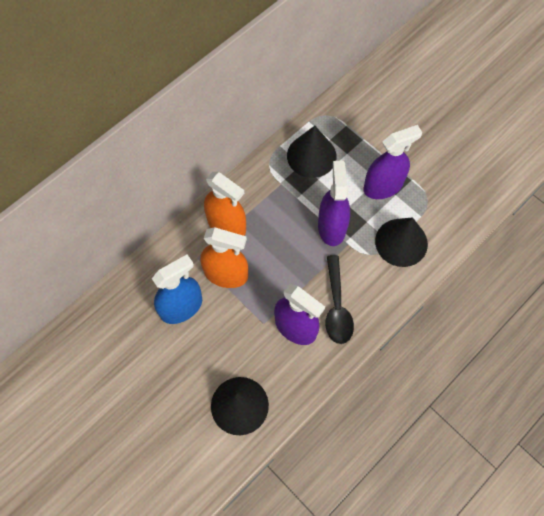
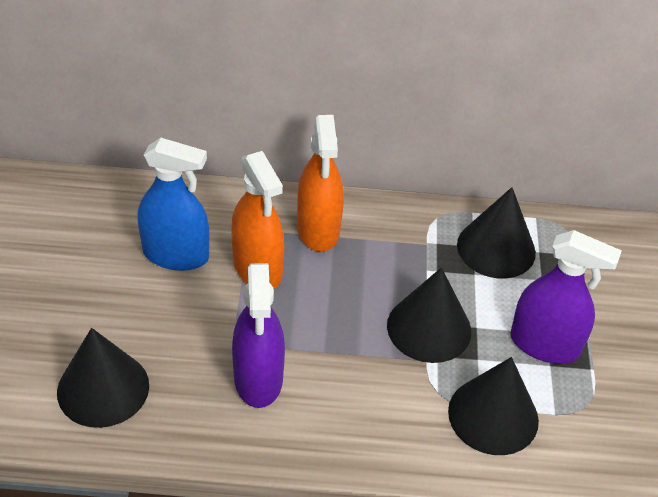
camera: 45 degrees right, 20 degrees down
(331, 227) = (429, 328): purple spray bottle -> black cone
(337, 307) = (329, 404): black spoon -> none

